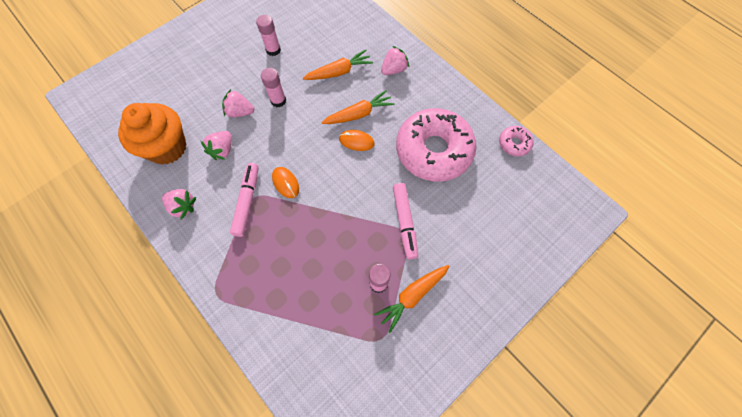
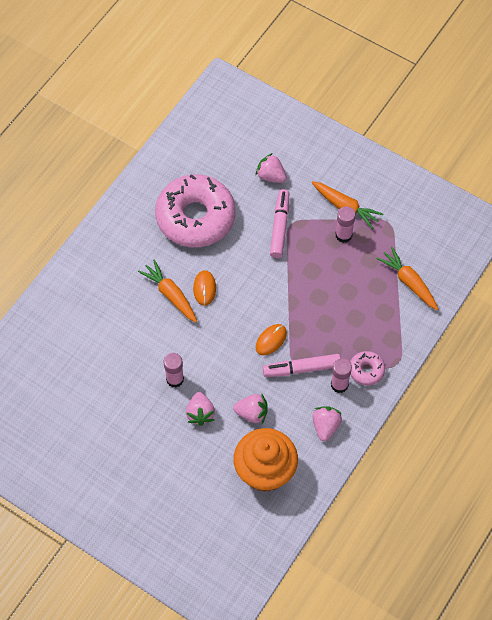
camera: 105 degrees left, 5 degrees down
(273, 50) = (105, 408): pink glue stick -> pink glue stick (339, 384)
(339, 72) = (119, 329): orange carrot -> orange carrot (409, 282)
(394, 70) = (102, 274): pink strawberry -> pink strawberry (271, 176)
(404, 222) = (279, 227): pink marker -> pink marker turned 60 degrees counterclockwise
(514, 143) = (168, 150): pink donut -> pink donut (366, 370)

